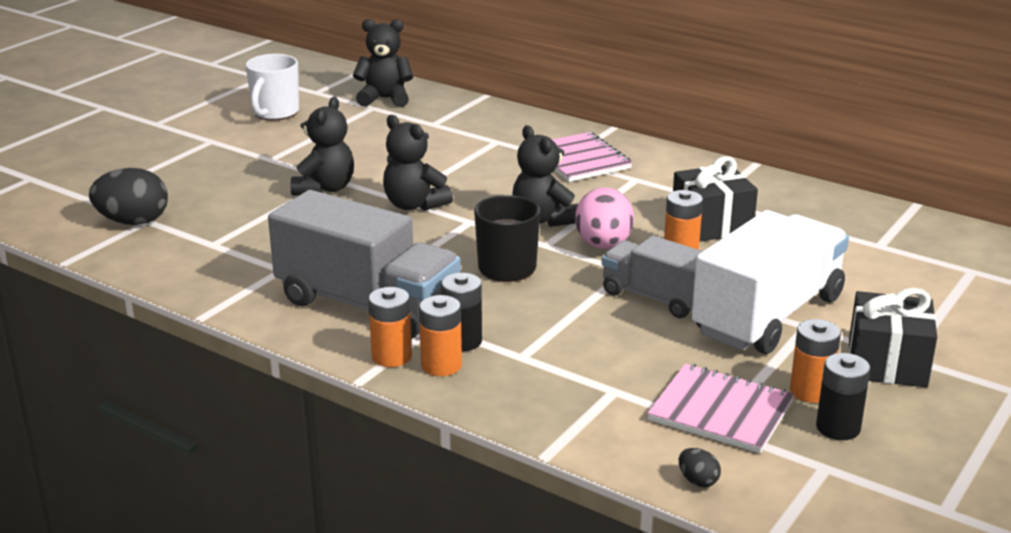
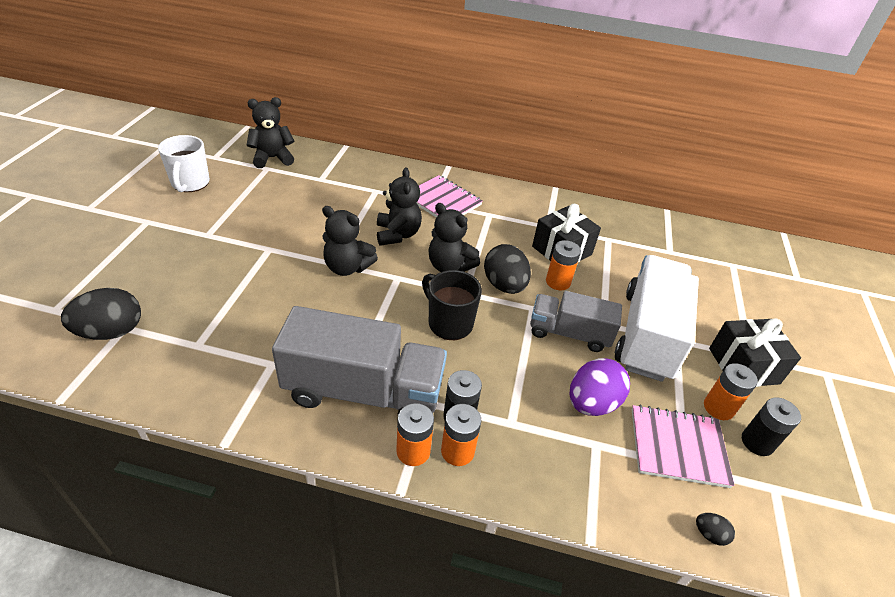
camera: 25 degrees left, 15 degrees up
(324, 189) = (268, 261): black teddy bear -> black teddy bear (397, 234)
(603, 245) = (504, 285): pink egg -> black egg
(636, 358) = (592, 403): none -> purple egg

